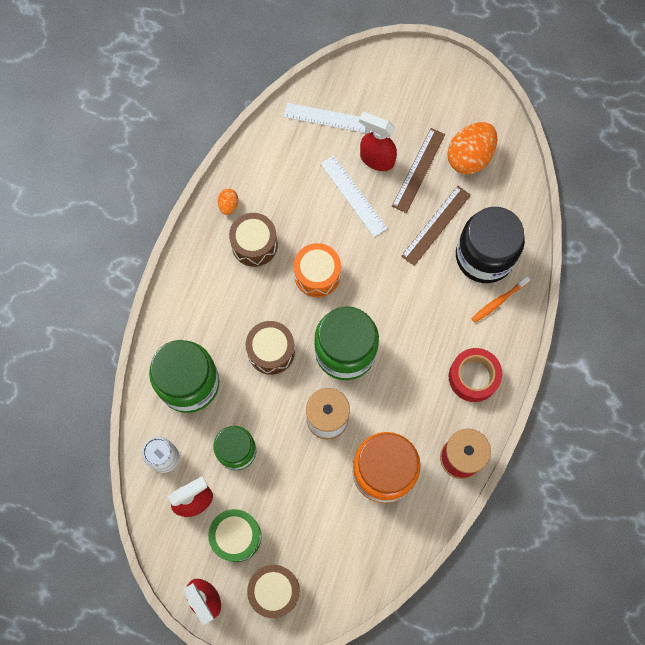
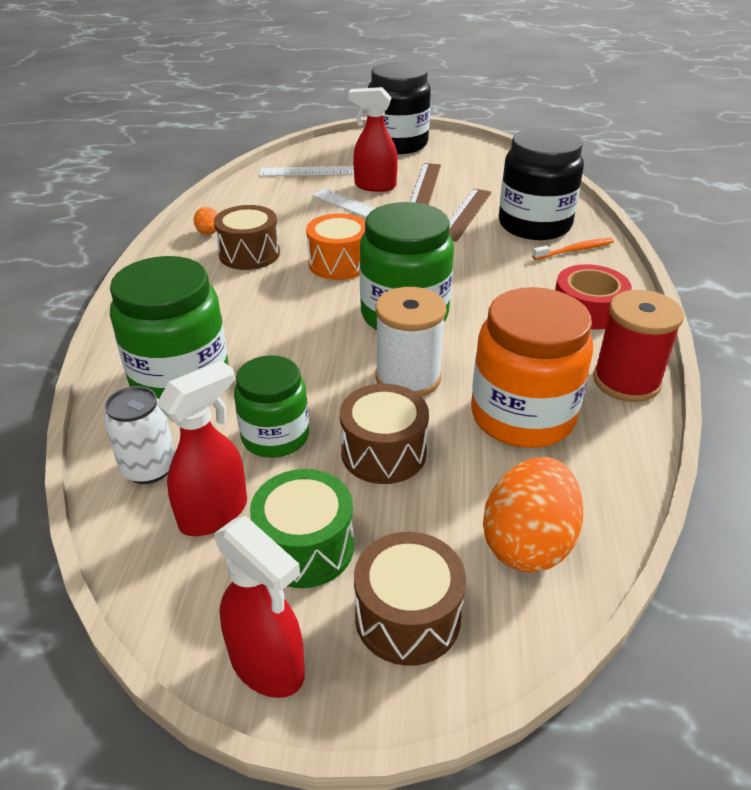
camera: 15 degrees left, 35 degrees down
(271, 351) = (299, 330): brown drum -> brown drum (383, 452)
(420, 82) = (397, 144): none -> black jar
(469, 157) = (474, 173): orange egg -> orange egg (528, 543)
(499, 301) = (574, 250): orange toothbrush -> orange toothbrush turned 150 degrees counterclockwise

